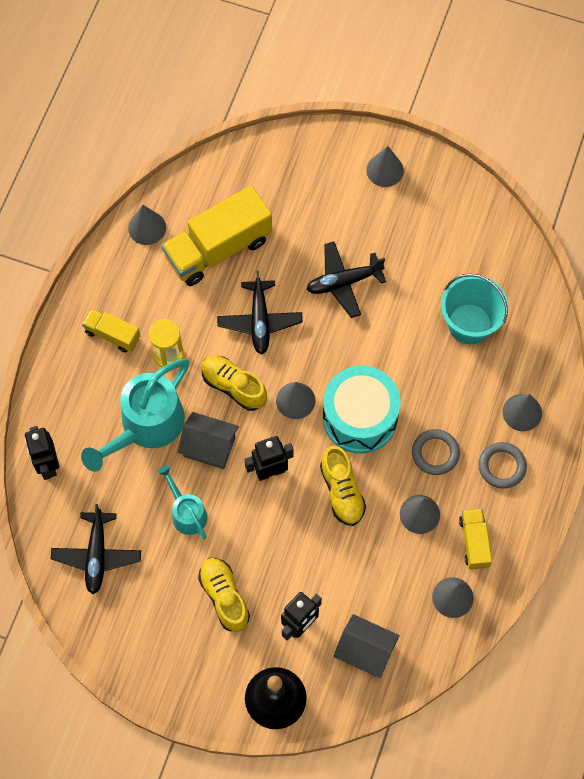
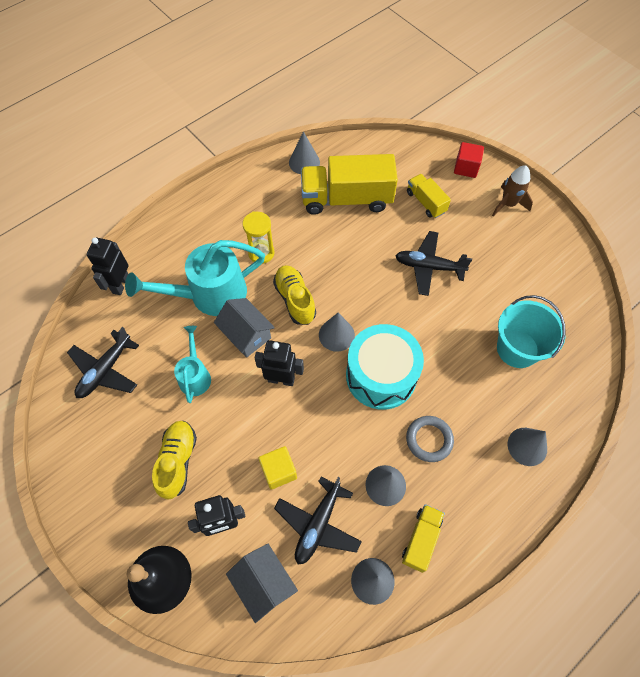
camera: 30 degrees right, 5 degrees down
(112, 335) = (231, 219): yellow truck -> yellow truck (426, 202)
(259, 321) = (345, 263): black plane -> black plane (318, 524)
(320, 147) = (466, 168): none -> red cube
(320, 554) = (279, 471): none -> yellow cube
(342, 491) = (330, 428): yellow shoe -> none
(385, 170) = (508, 204): grey cone -> brown rocket
(502, 466) = (483, 484): grey ring -> none

